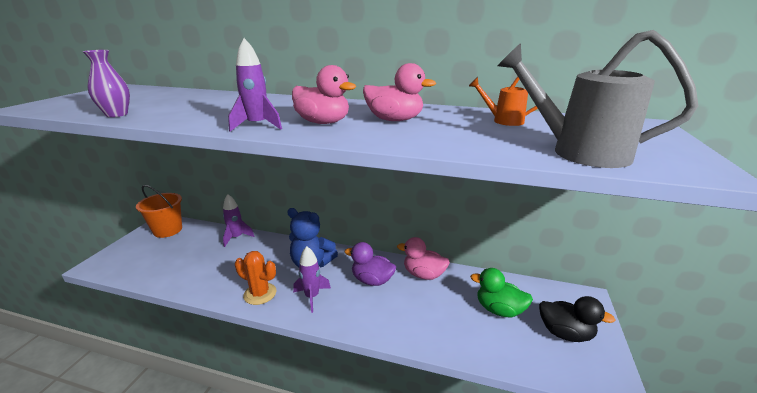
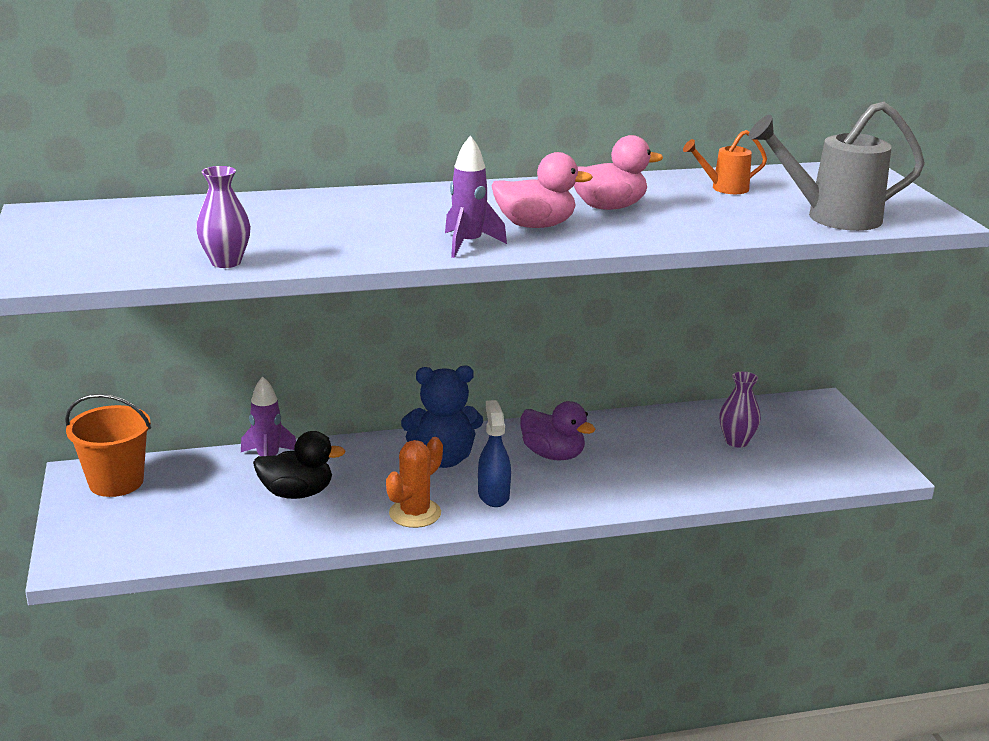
camera: 30 degrees left, 0 degrees up
(260, 294) = (415, 513): orange cactus -> orange cactus turned 45 degrees counterclockwise
(312, 297) = (493, 495): purple rocket -> blue spray bottle
(372, 280) = (553, 455): purple duck -> purple duck turned 135 degrees counterclockwise
(423, 274) = (614, 429): pink duck -> none
(499, 310) = (736, 441): green duck -> purple vase
(565, 333) = (820, 443): black duck -> black duck (297, 493)

